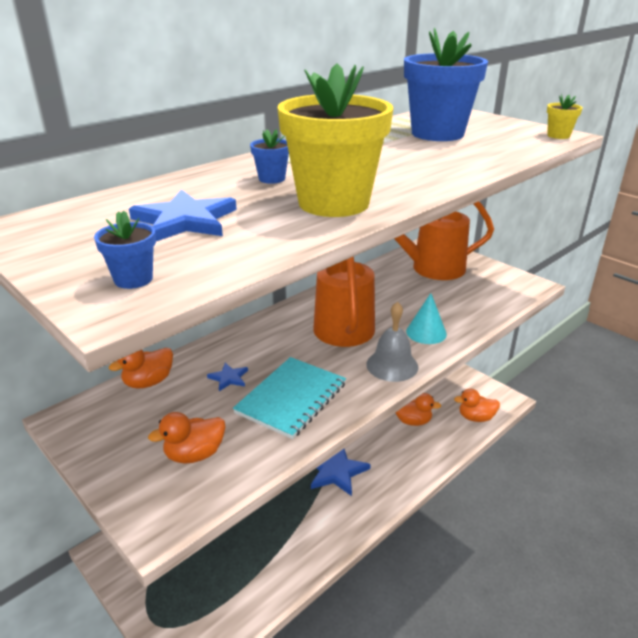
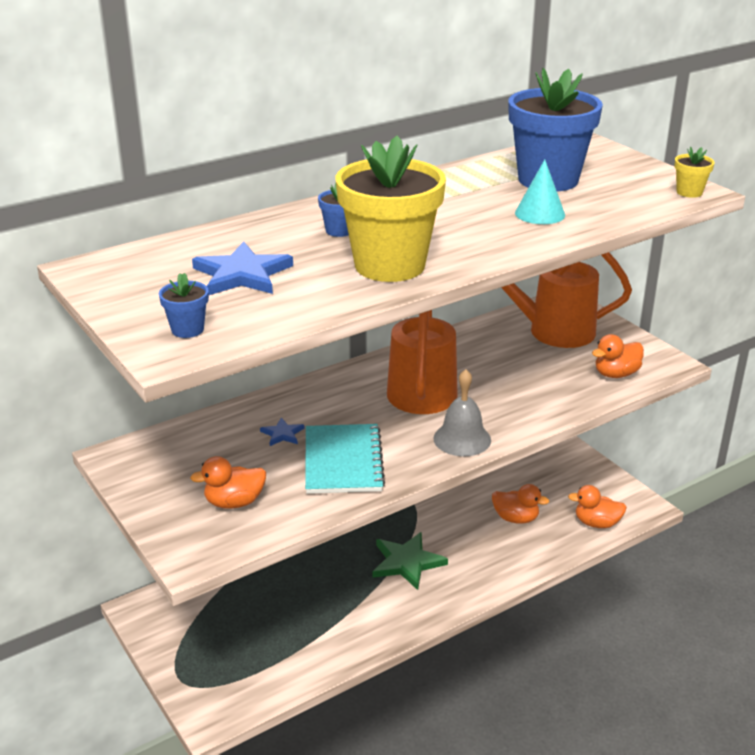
camera: 10 degrees right, 0 degrees up
(148, 382) = (199, 429): orange duck -> orange duck (616, 374)
(291, 398) = (343, 461): turquoise notebook -> turquoise notebook turned 45 degrees counterclockwise
(336, 471) = (407, 562): blue star -> green star
(426, 332) = (514, 407): turquoise cone -> turquoise cone (540, 214)

